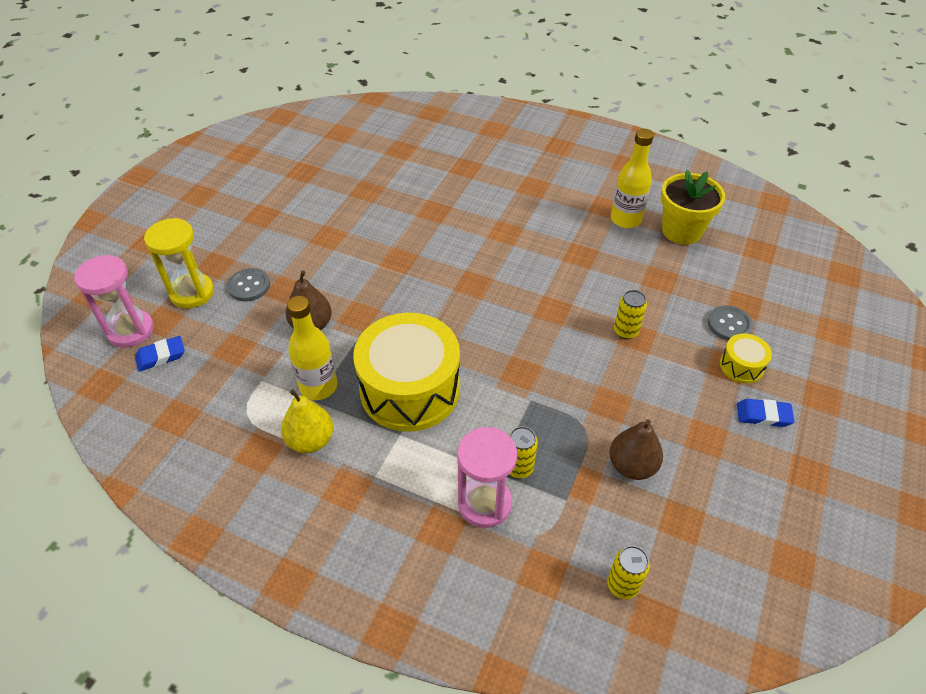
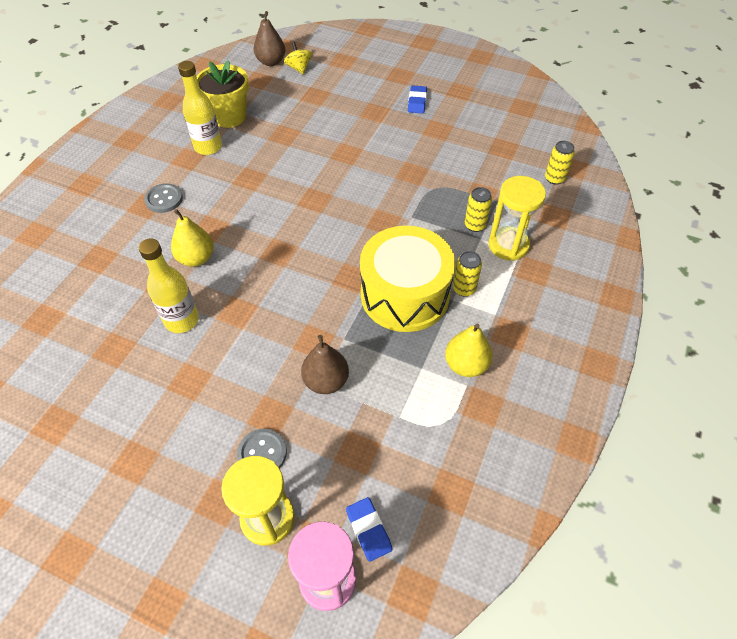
camera: 90 degrees left, 5 degrees up
(318, 386) = (405, 365): yellow bottle -> yellow bottle (182, 320)
(465, 227) = (196, 258): none -> yellow pear
(484, 503) = (508, 245): pink hourglass -> yellow hourglass
(626, 331) = (340, 158): yellow can -> yellow can (464, 289)
(632, 466) = (465, 166): brown pear -> brown pear (271, 62)
(729, 324) = (335, 105): grey button -> grey button (164, 199)
(741, 366) = (375, 105): yellow drum -> none
(798, 286) = (299, 68): none -> yellow spinning top

